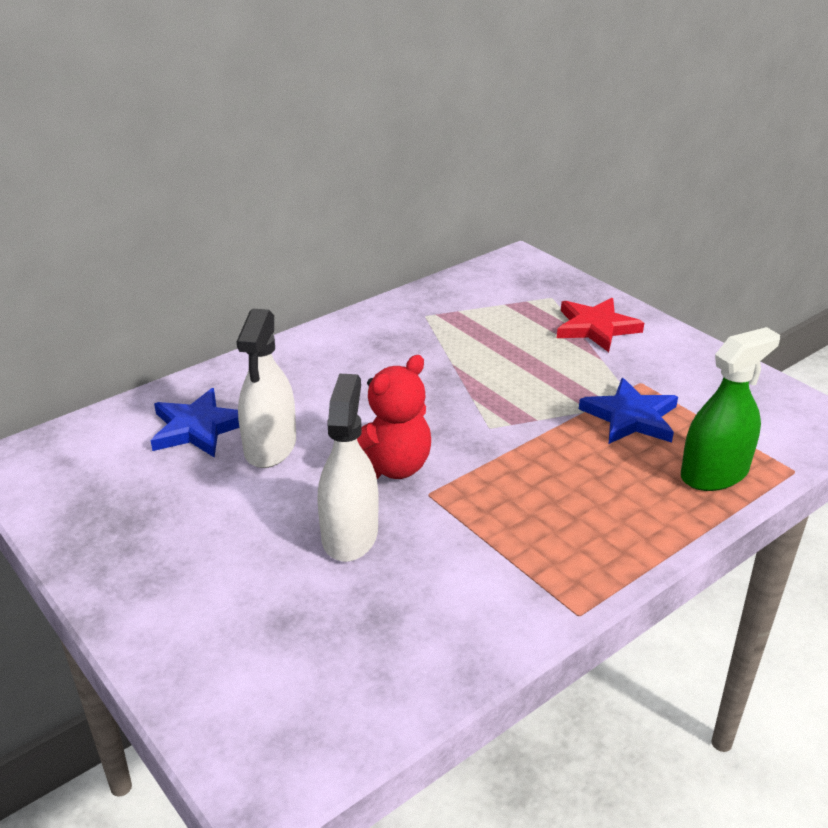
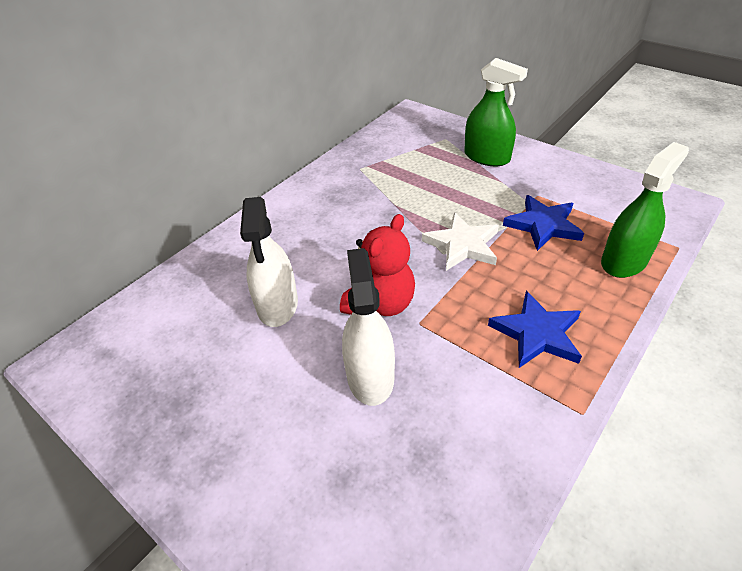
camera: 10 degrees left, 10 degrees up
(198, 428) = (212, 299): blue star -> blue star (537, 333)
(517, 422) = (462, 245): none -> white star
(596, 327) = (486, 157): red star -> green spray bottle

